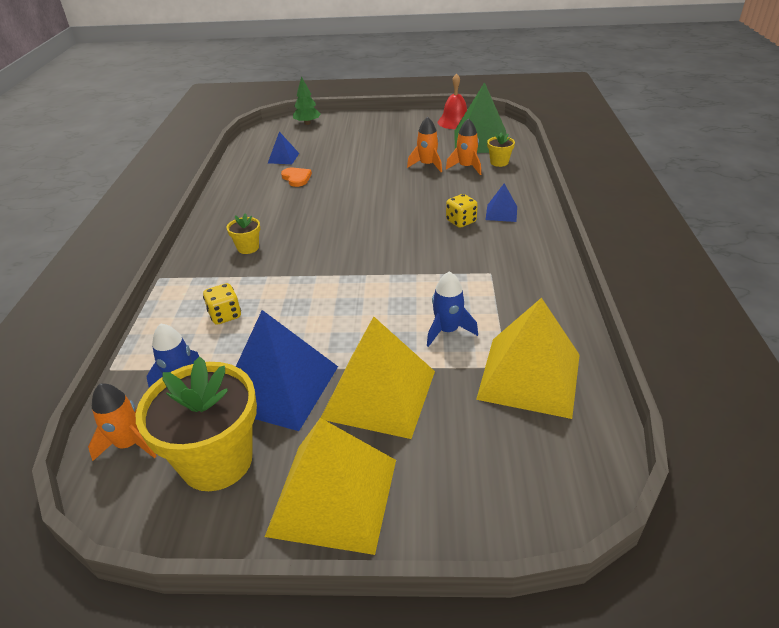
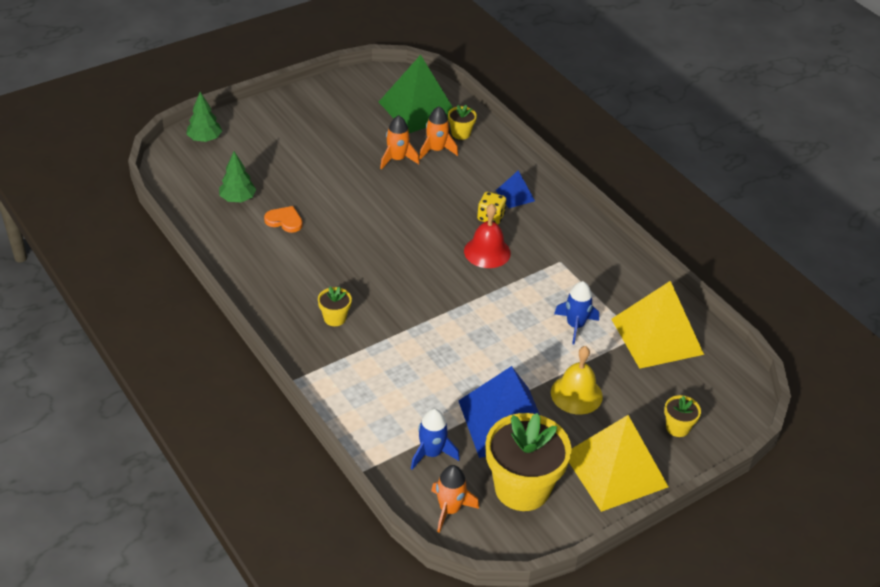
camera: 40 degrees left, 5 degrees up
(225, 315) = (395, 388): yellow dice -> none
(283, 158) = (237, 199): blue pyramid -> green tree
(379, 394) = (576, 394): yellow pyramid -> yellow bell
(455, 122) = (366, 88): red bell -> red bell (487, 252)
(458, 486) = (677, 427): none -> yellow flower pot

